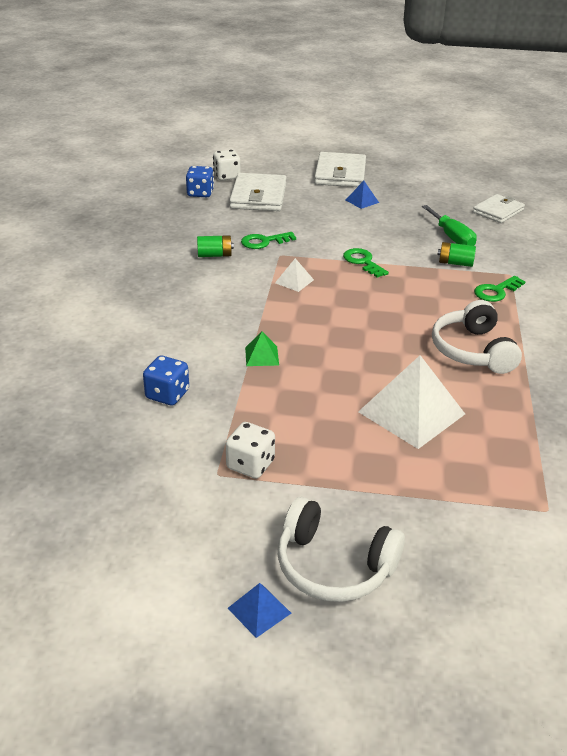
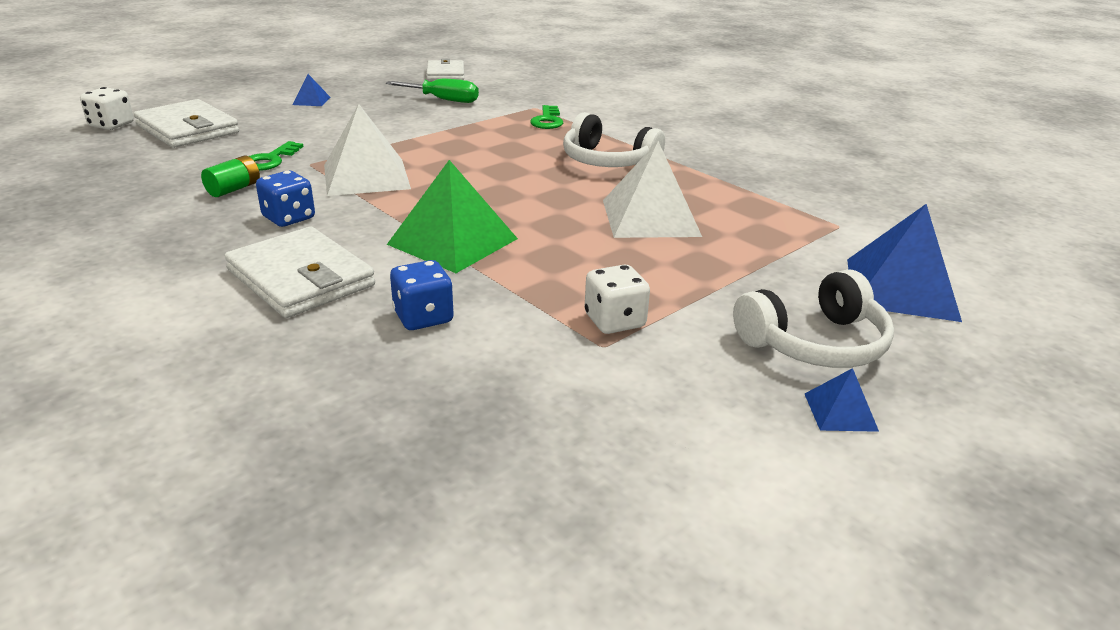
camera: 50 degrees left, 5 degrees down
(200, 193) = (104, 148): blue dice -> blue dice (289, 218)
(261, 356) = (453, 241): green pyramid -> green pyramid, size x2.17
(294, 281) = (366, 176): white pyramid -> white pyramid, size x2.17
(340, 174) = (247, 88): white wallet -> white wallet (301, 278)
(363, 262) = (402, 140): green key -> none
(455, 263) = (481, 114): green battery -> none
(480, 584) = (901, 289): none -> blue pyramid

